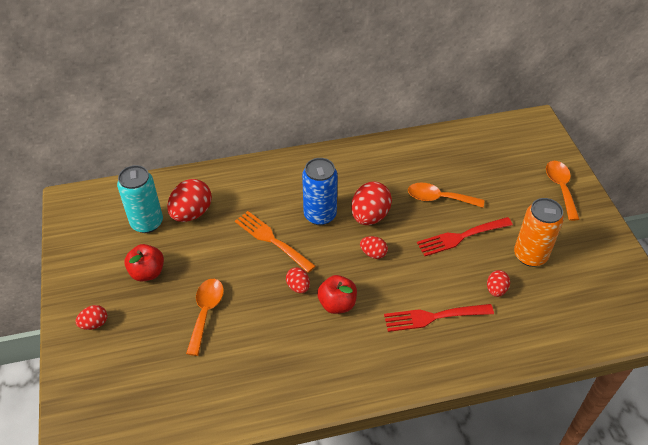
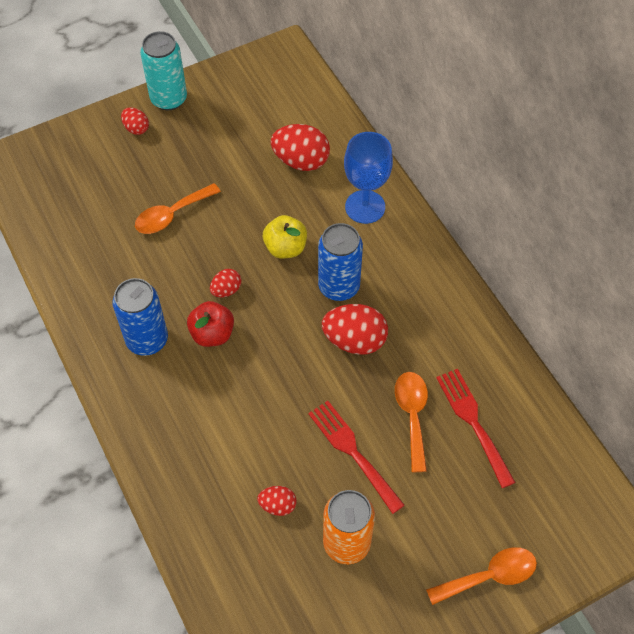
camera: 75 degrees right, 10 degrees up
(147, 223) = (275, 126): turquoise can -> turquoise can (169, 99)
(147, 272) = (209, 149): red apple -> none
(206, 312) = (171, 215): orange spoon -> orange spoon turned 150 degrees clockwise
(254, 184) = (365, 207): none -> blue goblet
(272, 240) = (285, 248): orange fork -> yellow apple
(328, 352) = (147, 340): none -> blue can
(373, 253) = (296, 356): red egg -> none
(434, 317) = (219, 439): red fork -> red fork (473, 423)

